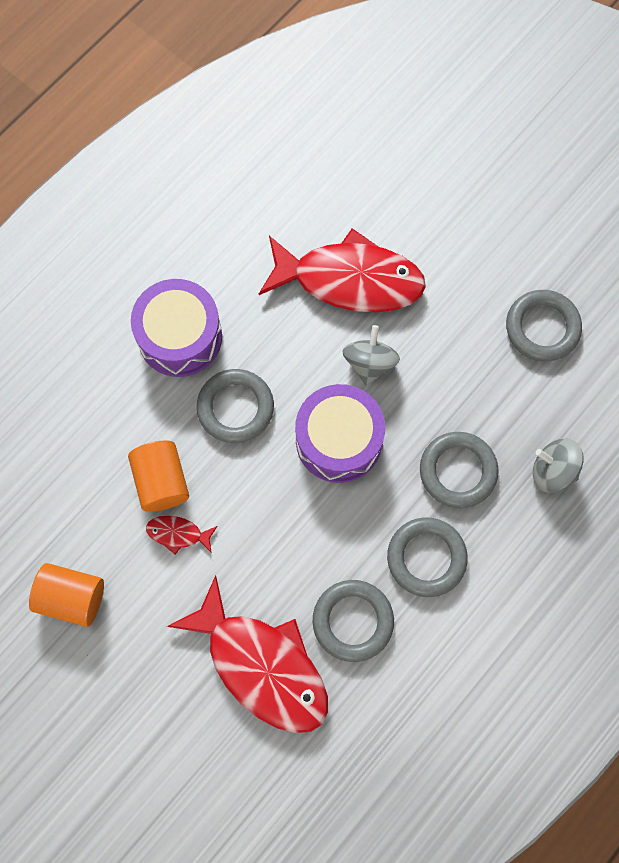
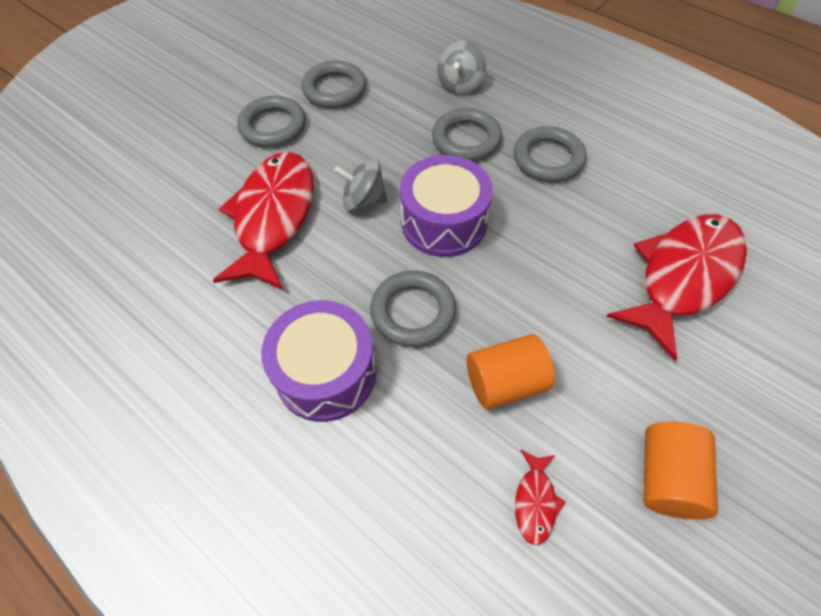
camera: 90 degrees left, 15 degrees down
(178, 534) = (563, 361): red fish -> red fish (535, 501)
(353, 621) = (618, 208): grey ring -> grey ring (273, 126)

